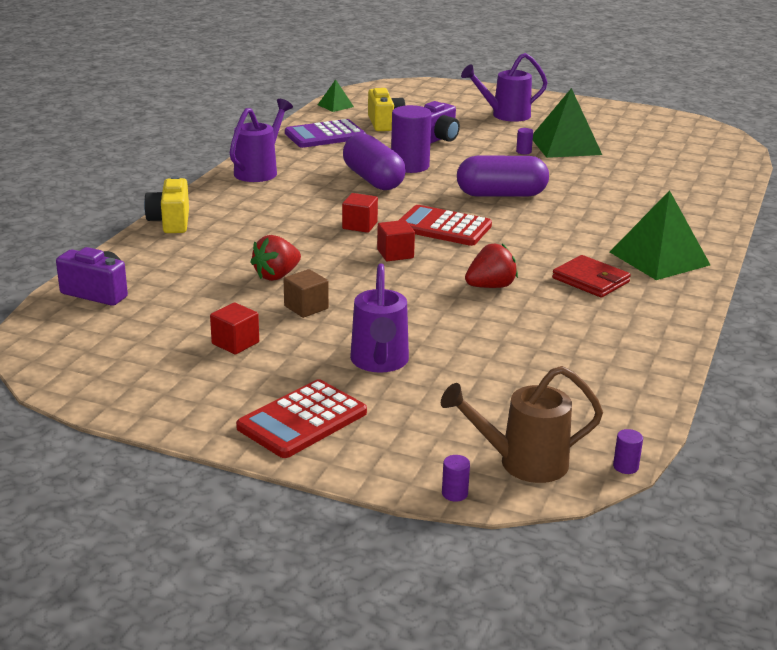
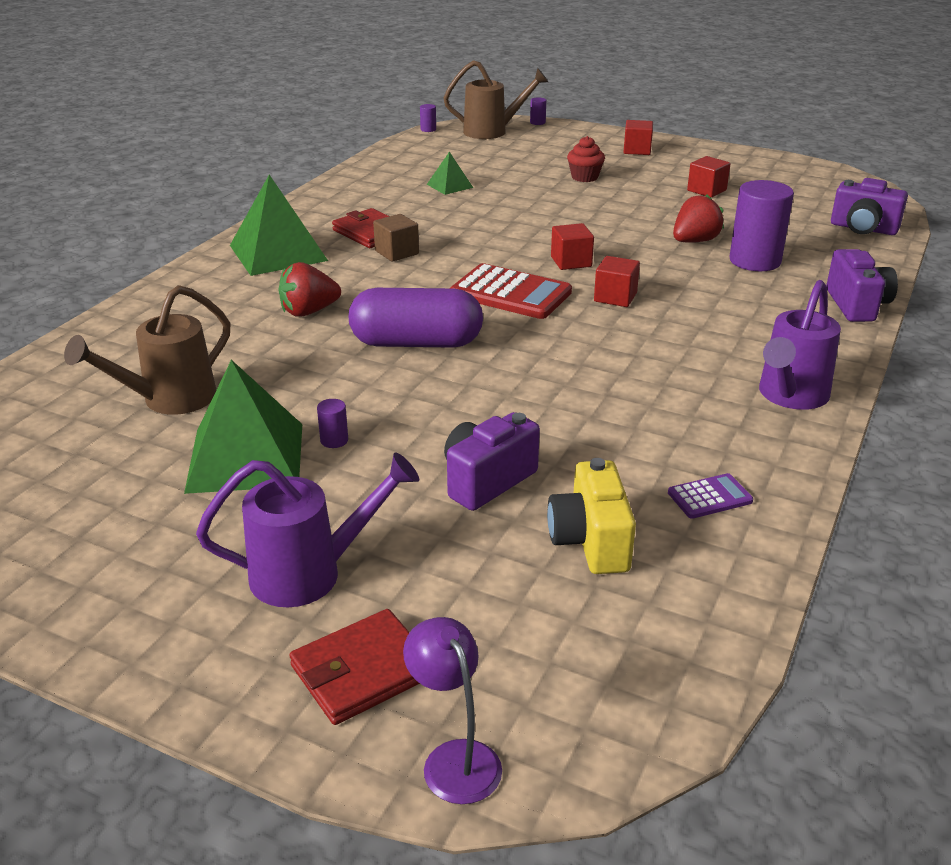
camera: 175 degrees left, 5 degrees up
(170, 222) = (856, 305): yellow camera -> purple camera
(302, 420) = (637, 150): red calculator -> red cube
(306, 307) = (655, 214): brown cube -> brown cube (397, 252)
(325, 135) = (709, 497): purple calculator -> purple calculator, size x0.51
(335, 105) = (717, 628): green pyramid -> green pyramid (449, 186)
(373, 180) = (604, 375): purple capsule -> none
(379, 362) = (584, 177): purple watering can -> red cupcake
(410, 166) = (544, 405): purple cylinder -> purple cylinder (755, 261)
(431, 86) = (454, 758): none -> purple lamp
(470, 98) = (362, 671): none -> red wallet
(490, 286) = (475, 228): red strawberry -> red strawberry (308, 311)
(632, 166) = (170, 400): none -> brown watering can

